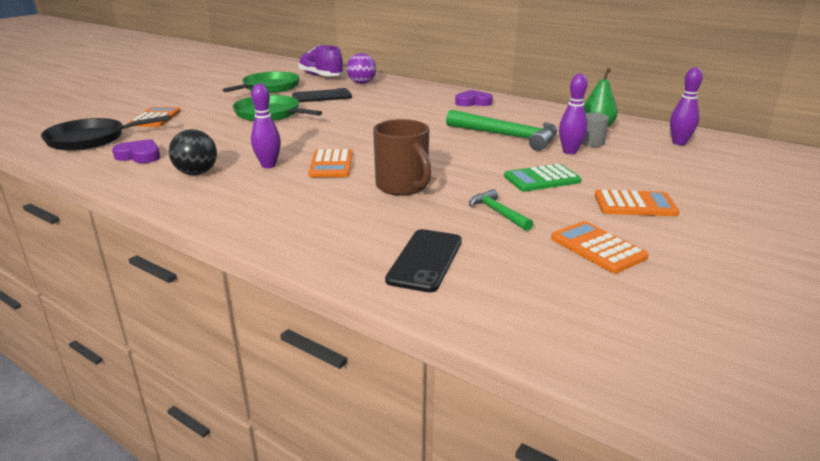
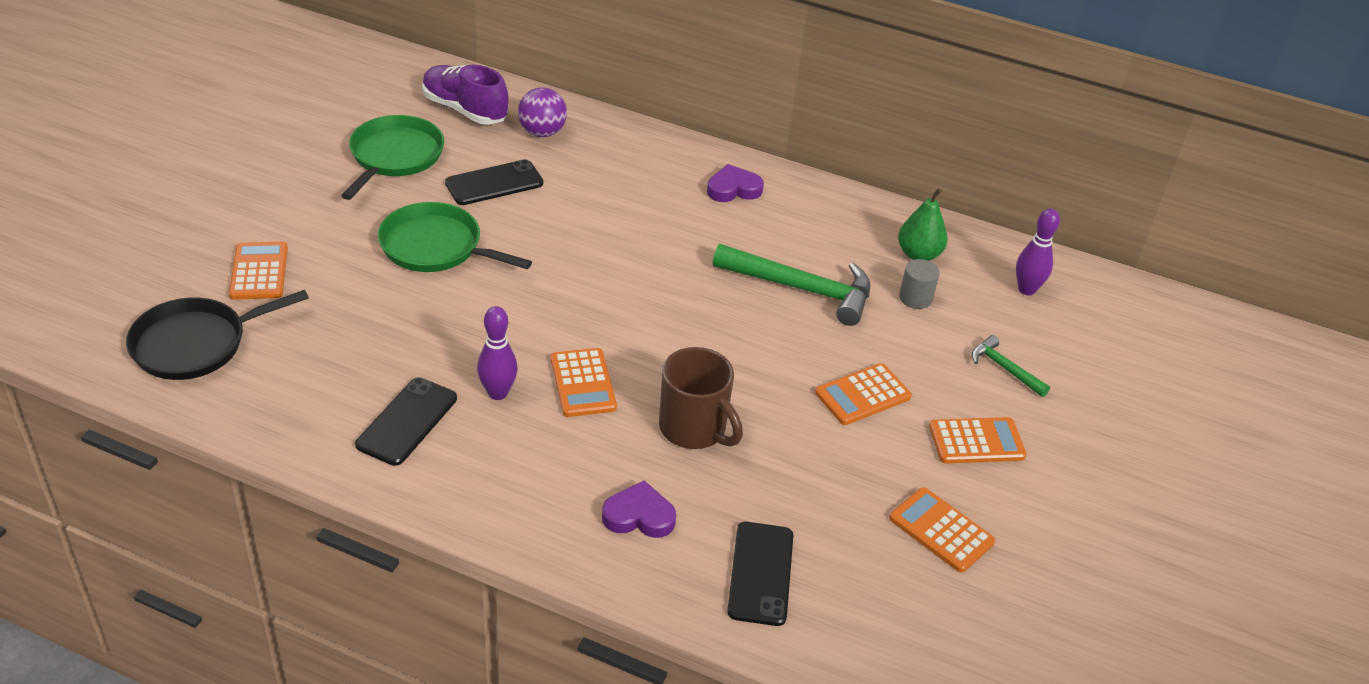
camera: 15 degrees left, 15 degrees up
(139, 156) = (299, 384): purple heart -> purple heart (639, 516)
(196, 173) = (407, 421): black ball -> black phone
(498, 212) = (822, 474): green hammer -> green hammer (1004, 368)
(542, 179) = (862, 395): green calculator -> orange calculator
(569, 151) = (889, 324): purple bowling pin -> none

